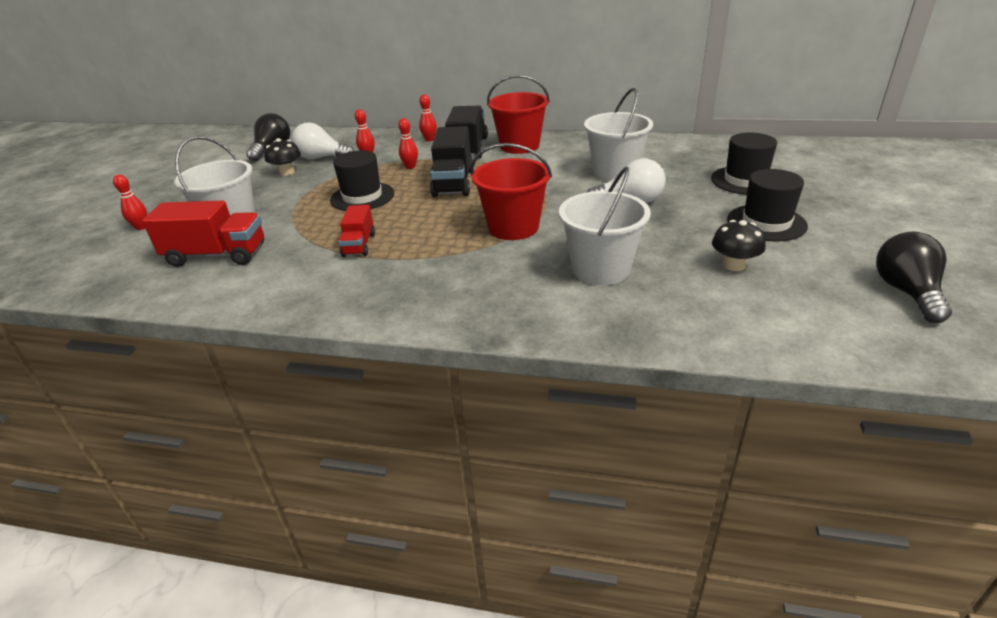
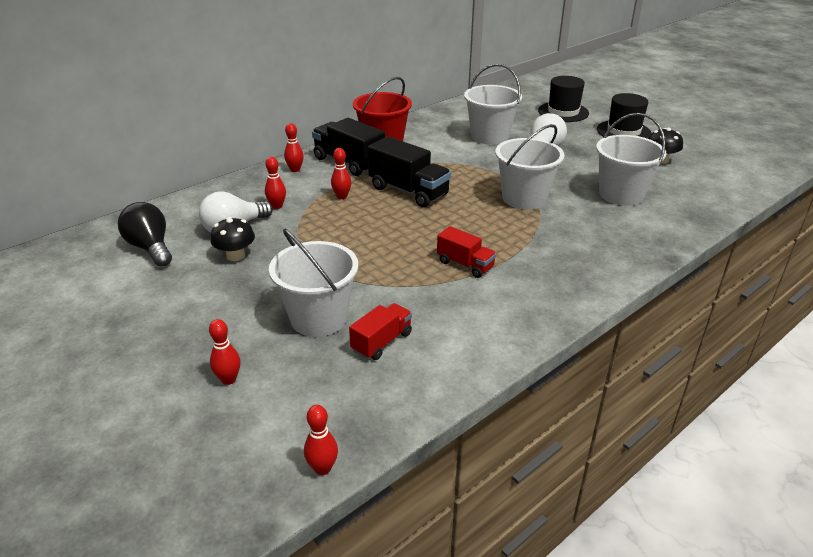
camera: 55 degrees left, 0 degrees up
(59, 290) = (322, 468): none -> red bowling pin
(216, 255) = (381, 342): red truck -> red truck, size x0.59
(362, 197) = (369, 236): black hat -> none
(513, 227) = (524, 198): red bucket -> white bucket
(907, 292) = (731, 138): black light bulb -> none

